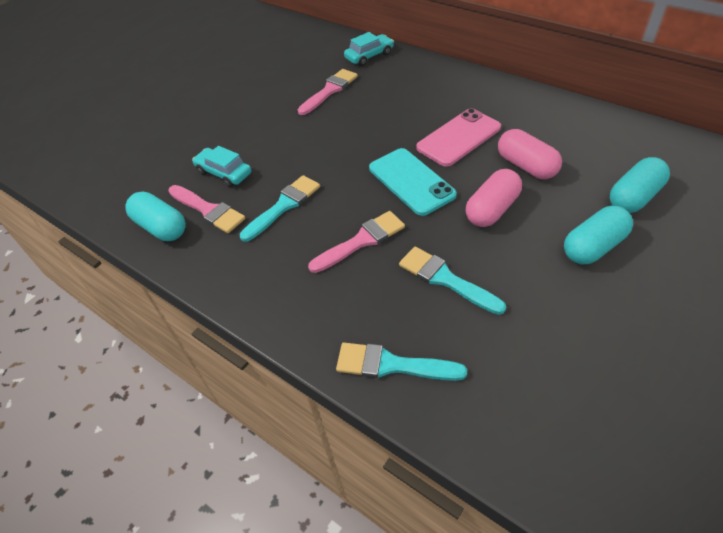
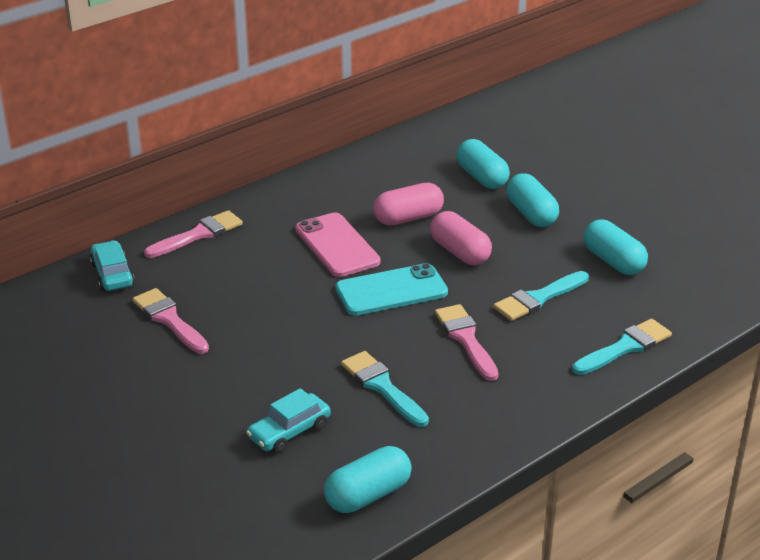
camera: 80 degrees left, 15 degrees down
(208, 210) = (357, 450): pink brush -> pink brush (198, 235)
(392, 365) = (625, 347): turquoise brush -> turquoise brush turned 150 degrees counterclockwise
(546, 331) = (613, 261): none -> turquoise capsule

